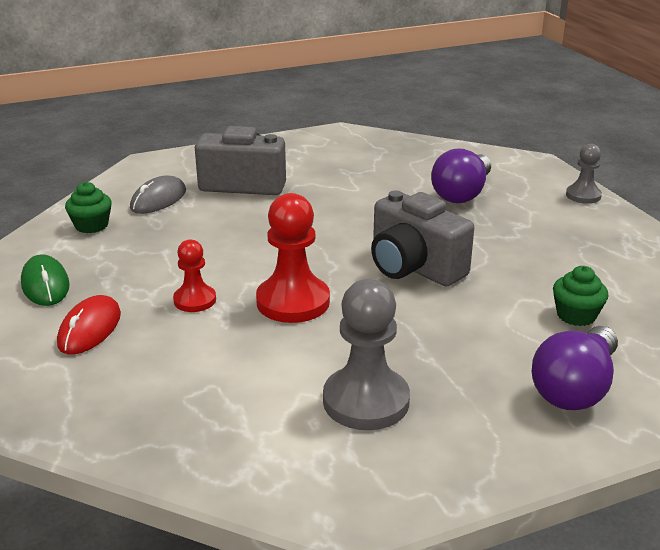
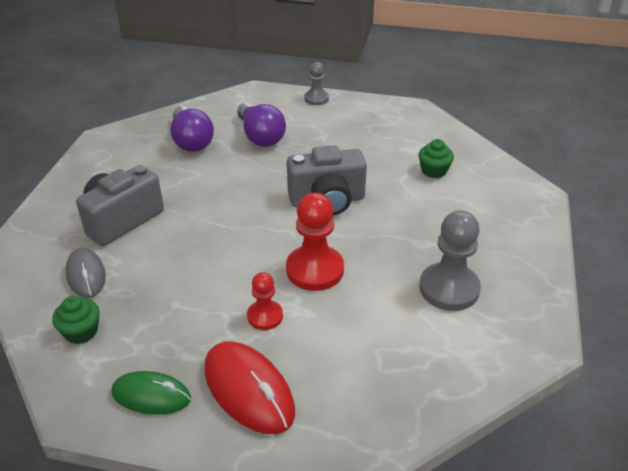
camera: 55 degrees left, 10 degrees up
(90, 329) = (248, 390): red mouse -> red mouse, size x1.53
(575, 388) = (496, 207): purple light bulb -> purple light bulb (191, 141)

